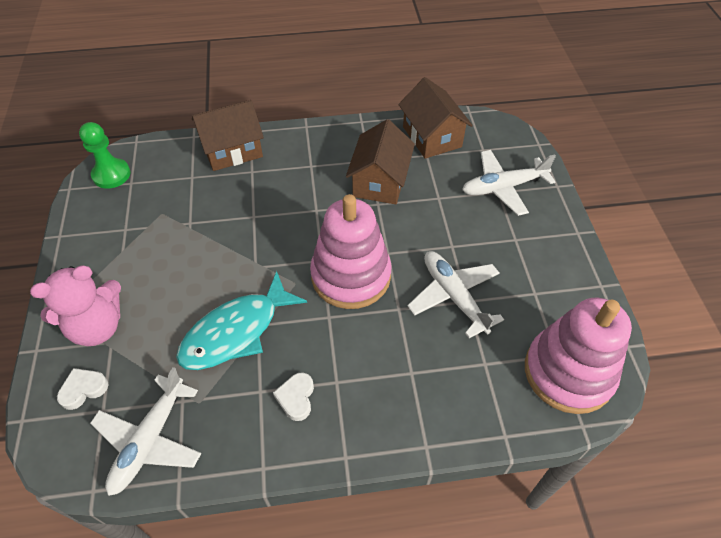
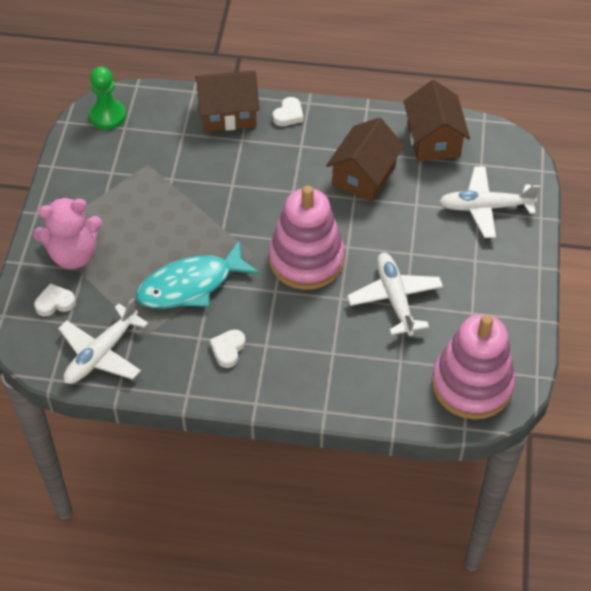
camera: 15 degrees right, 0 degrees up
(291, 140) = (288, 115): none -> white heart

